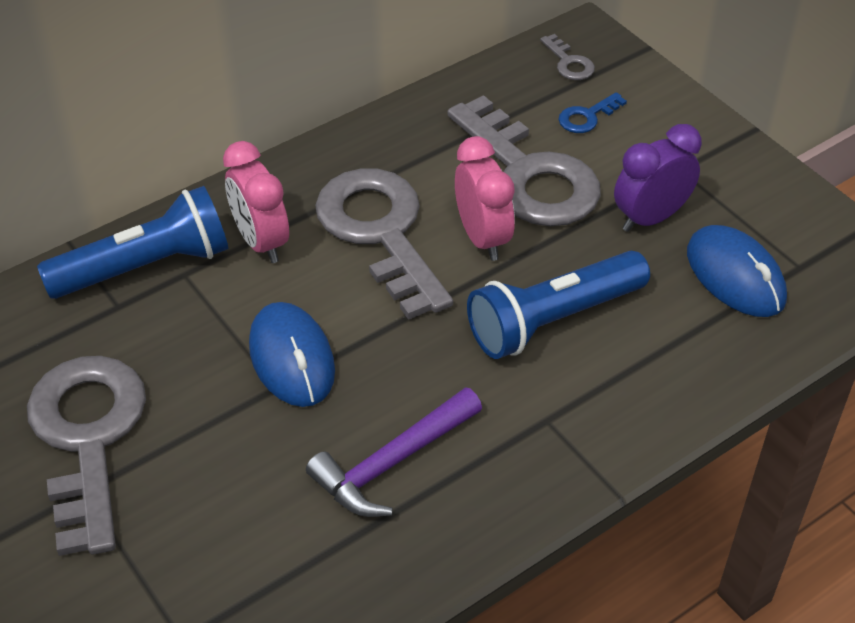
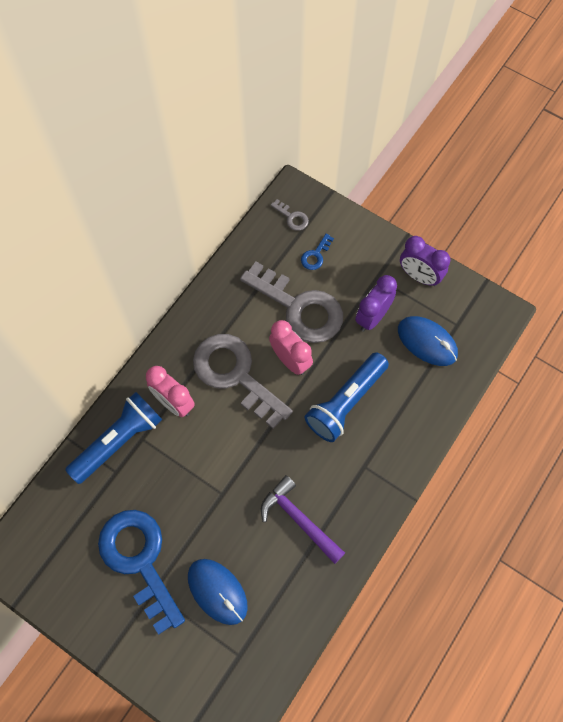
camera: 20 degrees left, 20 degrees up
(88, 437) = (139, 560): grey key -> blue key
(292, 358) = (222, 474): blue mouse -> blue mouse (217, 591)
(392, 463) = (299, 519): purple hammer -> purple hammer turned 105 degrees clockwise
(756, 185) = (419, 276): none -> purple clock

